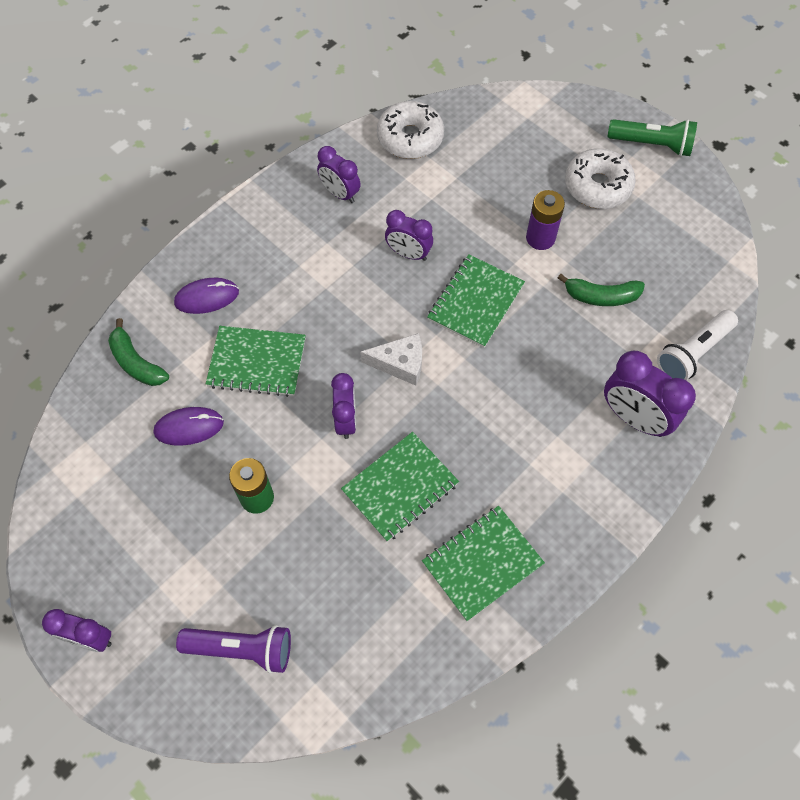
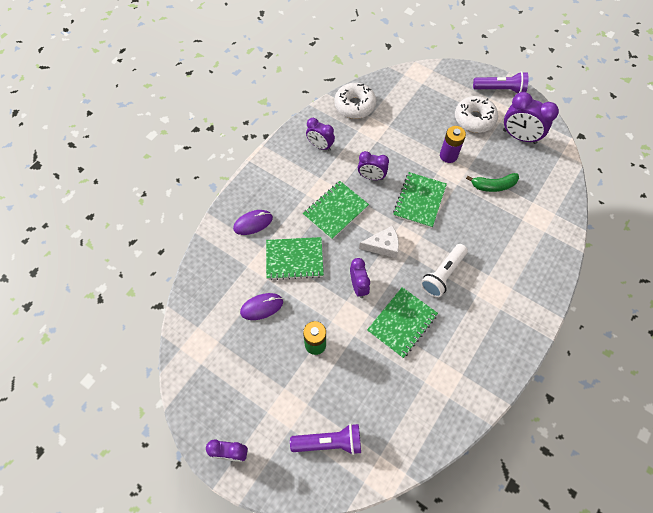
camera: 10 degrees left, 0 degrees up
(136, 362) = (218, 271): green banana -> none
(482, 563) = (463, 361): green notebook -> green notebook (335, 211)
(634, 418) = (531, 256): purple clock -> purple clock (519, 137)
(652, 144) = (500, 89): green flashlight -> purple flashlight
(693, 353) = (555, 211): white flashlight -> white flashlight (443, 274)

